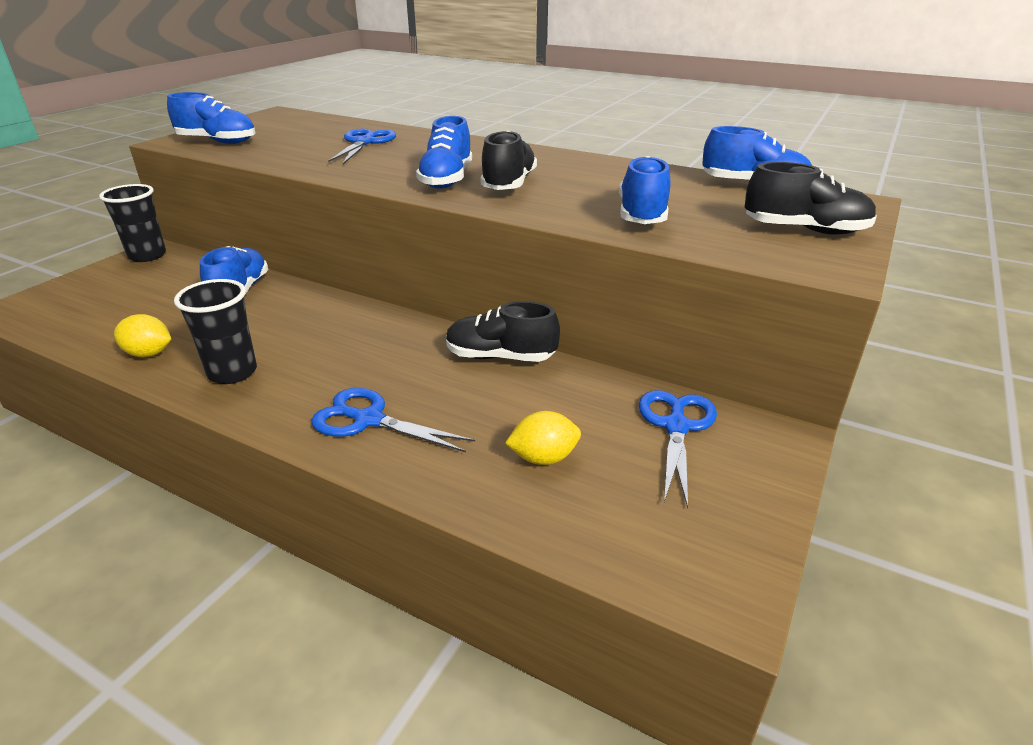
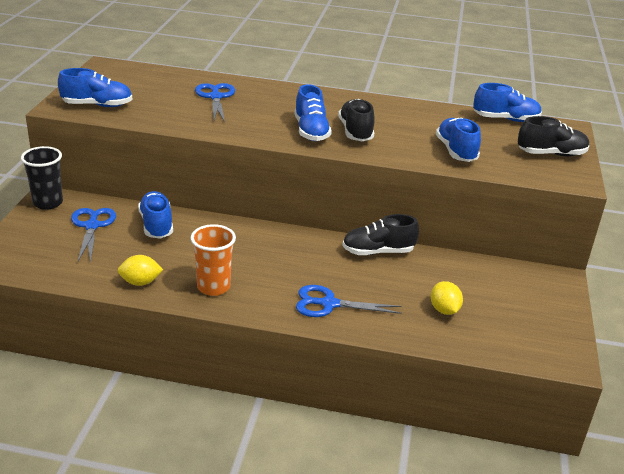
camera: 20 degrees left, 0 degrees up
(232, 372) = (213, 287): black cup -> orange cup
(543, 458) = (444, 310): yellow lemon -> yellow lemon turned 75 degrees counterclockwise
(676, 426) = (504, 281): blue scissors -> blue scissors (92, 226)

